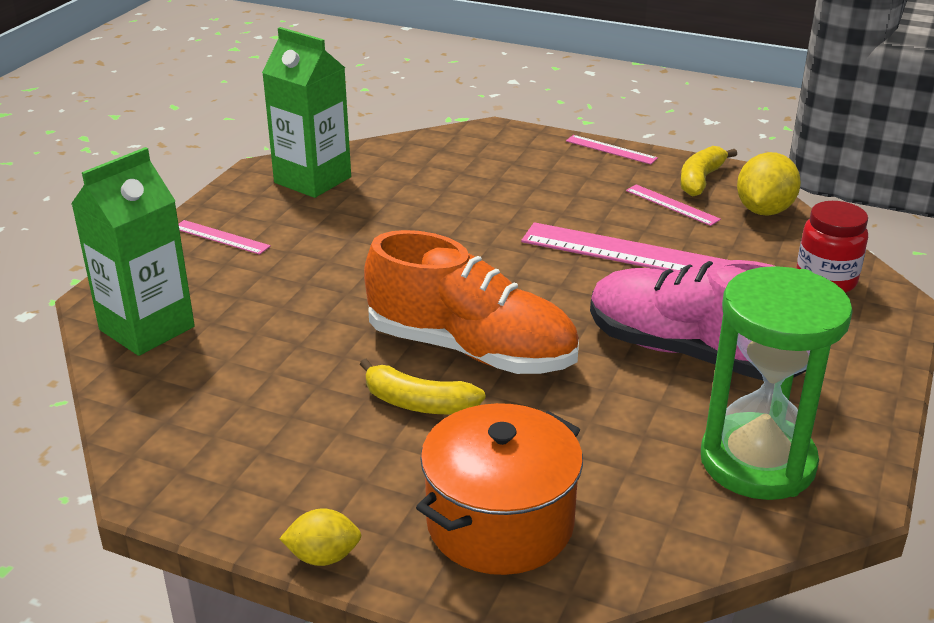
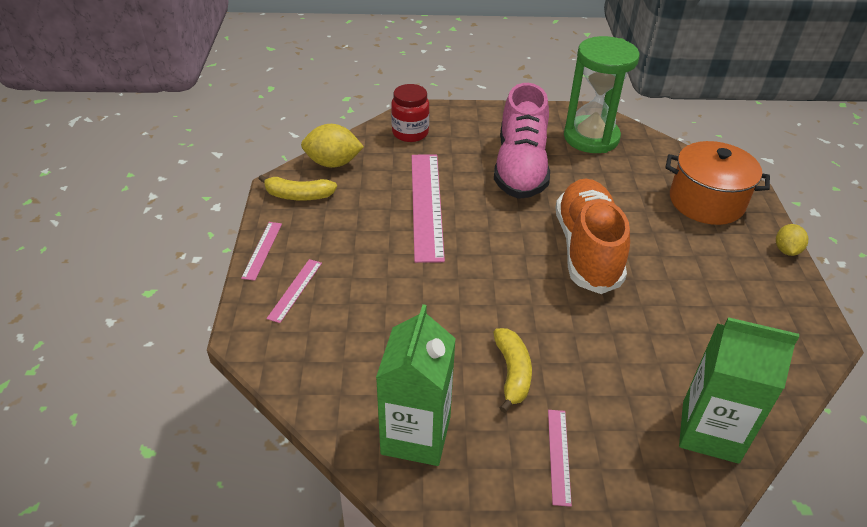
camera: 115 degrees left, 10 degrees up
(323, 557) = (786, 250): yellow lemon -> yellow lemon turned 45 degrees clockwise
(418, 403) = (653, 255): yellow banana -> yellow banana (512, 373)
(672, 205) = (346, 202): pink ruler -> pink ruler (295, 290)

